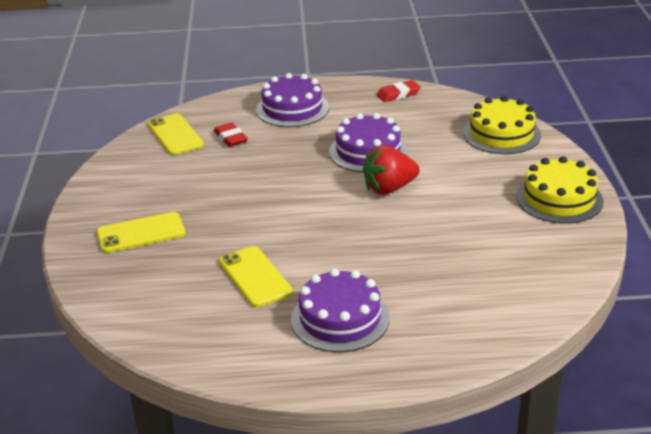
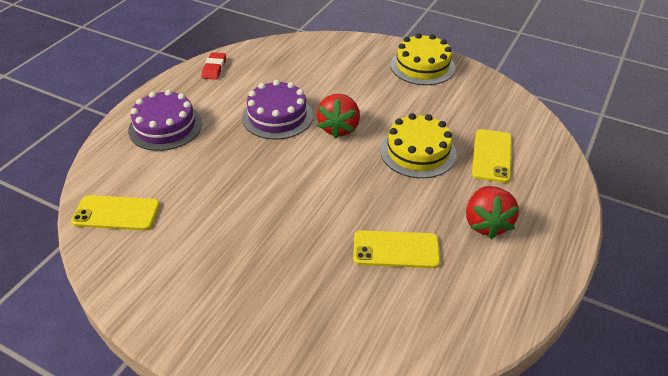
camera: 60 degrees left, 10 degrees up
(141, 233) = (262, 302): yellow phone -> yellow phone (492, 156)
(230, 138) = (167, 180): red eraser -> none
(340, 319) = (486, 224): purple cake -> red strawberry
(501, 134) = (322, 52): yellow cake -> yellow cake (418, 152)

